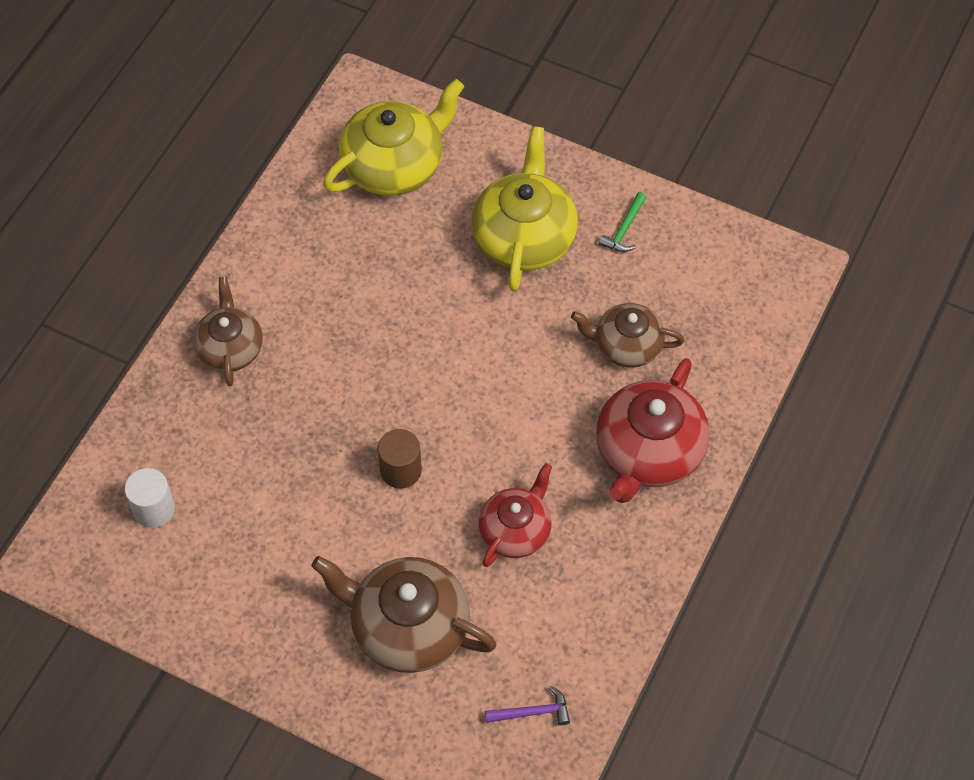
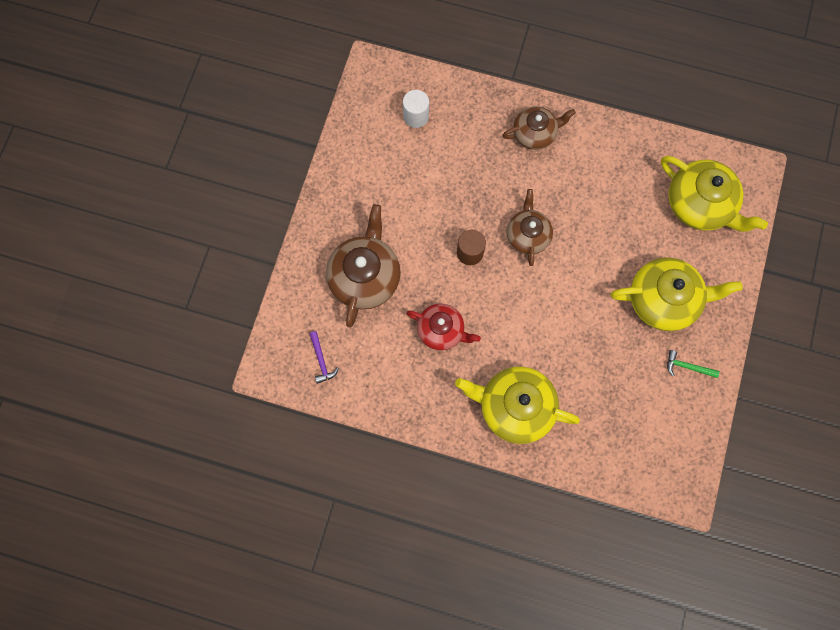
camera: 80 degrees right, 15 degrees up
(626, 345) = (593, 381): brown teapot -> brown teapot (527, 235)
(648, 452) = (514, 407): red teapot -> yellow teapot

